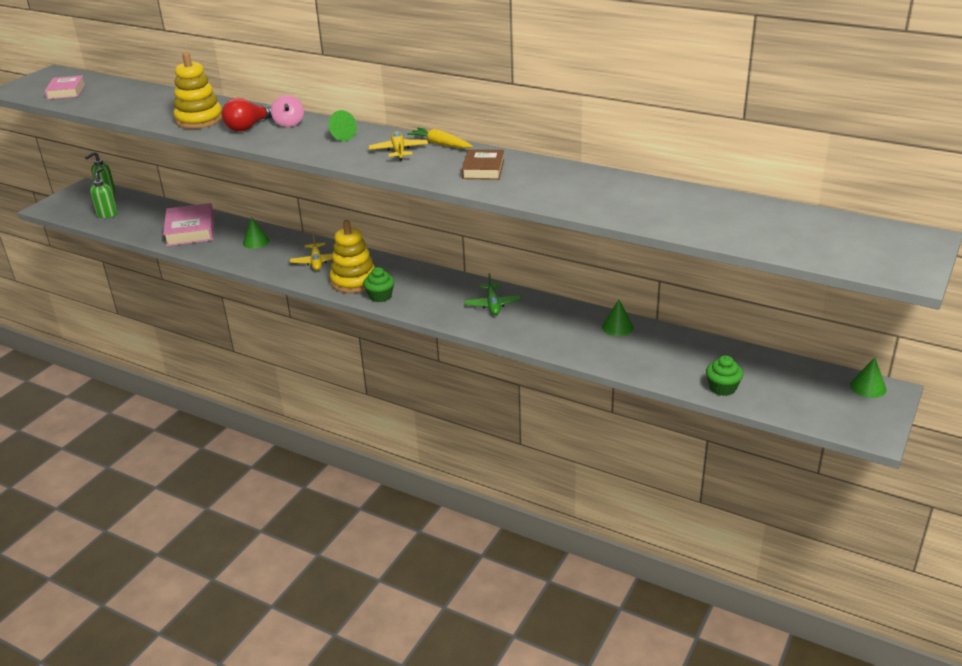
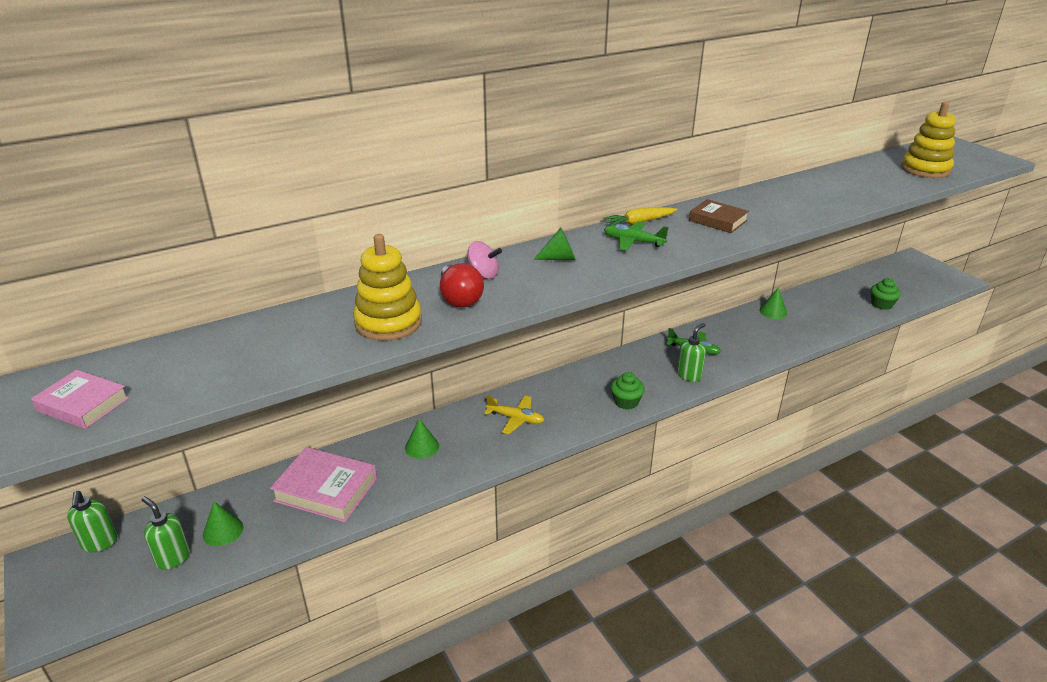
camera: 60 degrees left, 0 degrees up
(354, 281) = (581, 408): yellow stacking toy -> yellow stacking toy (925, 169)
(398, 151) = (633, 242): yellow plane -> green plane
(449, 312) = (689, 375): none -> green soap dispenser
(868, 387) = (905, 261): green cone -> green cone (223, 531)

